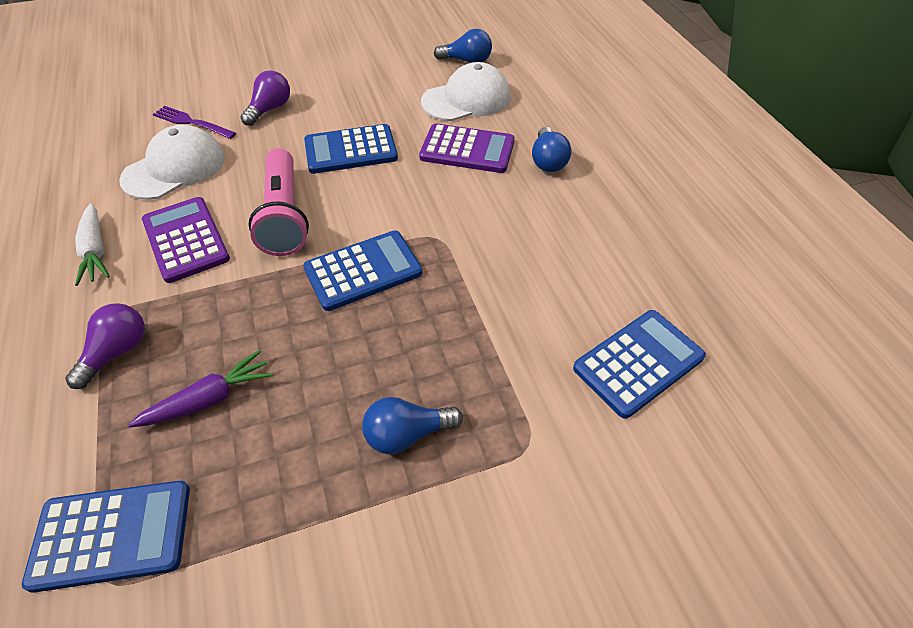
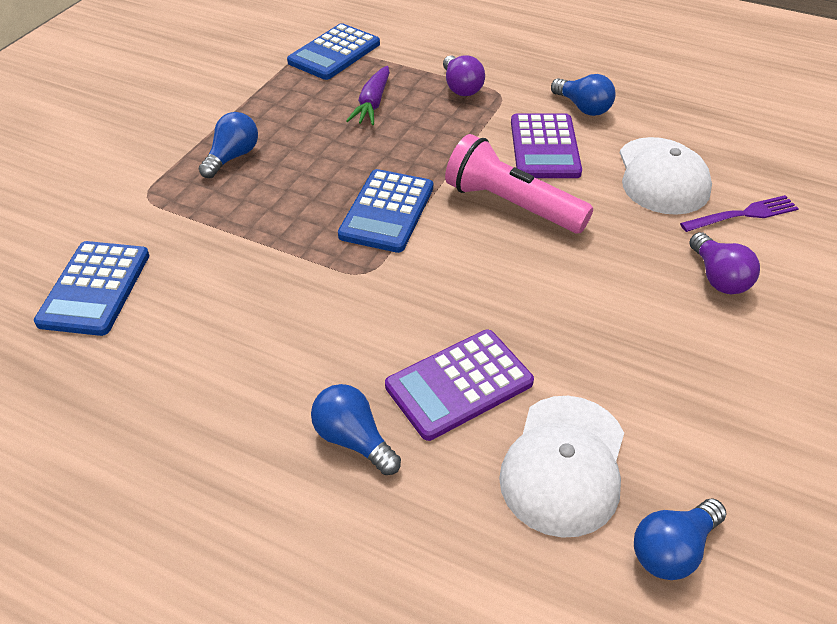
camera: 135 degrees right, 5 degrees down
(95, 251) = (583, 107): white carrot -> blue light bulb
(186, 240) = (544, 147): purple calculator -> purple calculator turned 75 degrees clockwise
(351, 150) = (566, 294): blue calculator -> none

